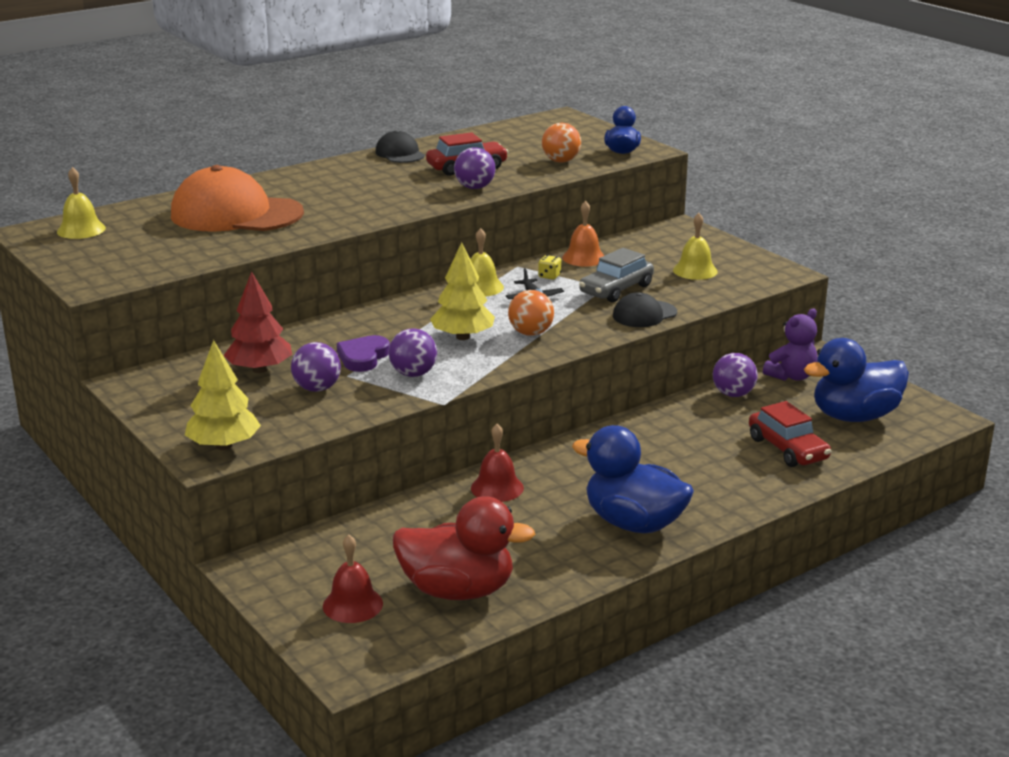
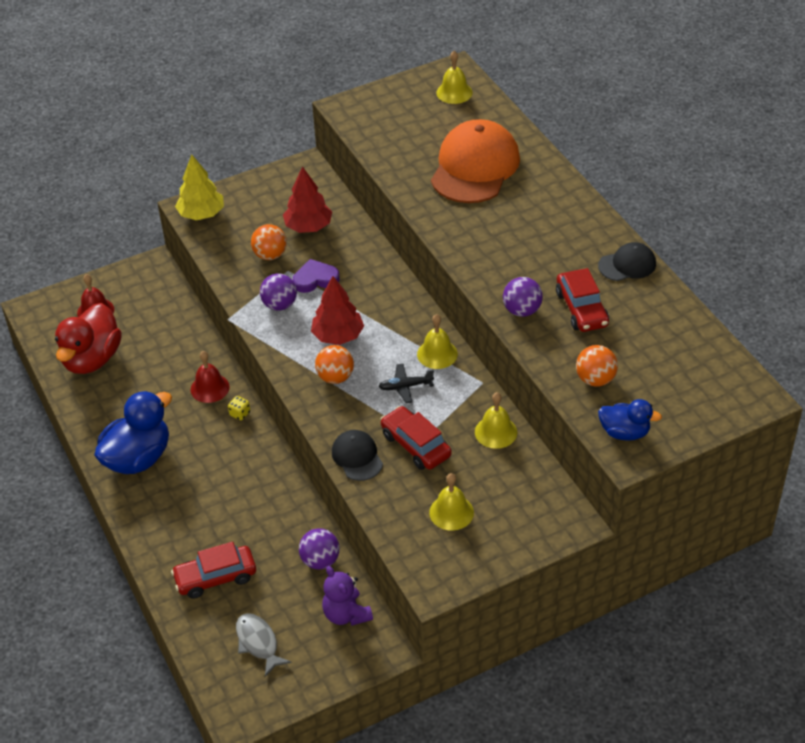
camera: 100 degrees right, 20 degrees up
(317, 388) = (270, 255): purple ball -> orange ball
(363, 357) = (315, 279): purple heart -> purple heart turned 45 degrees counterclockwise
(463, 337) = (338, 336): yellow tree -> red tree
(549, 276) = (454, 402): yellow dice -> yellow dice (240, 414)
(584, 258) = (496, 432): orange bell -> yellow bell
(616, 289) = (415, 445): grey car -> red car
(854, 416) = (258, 643): blue duck -> grey fish

